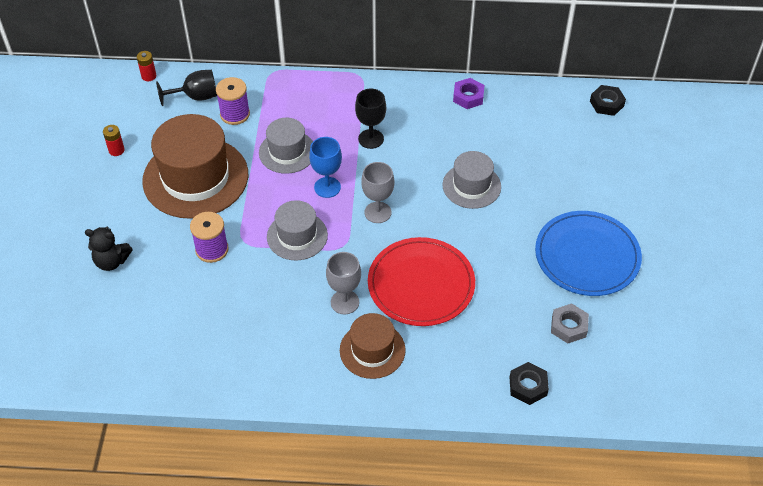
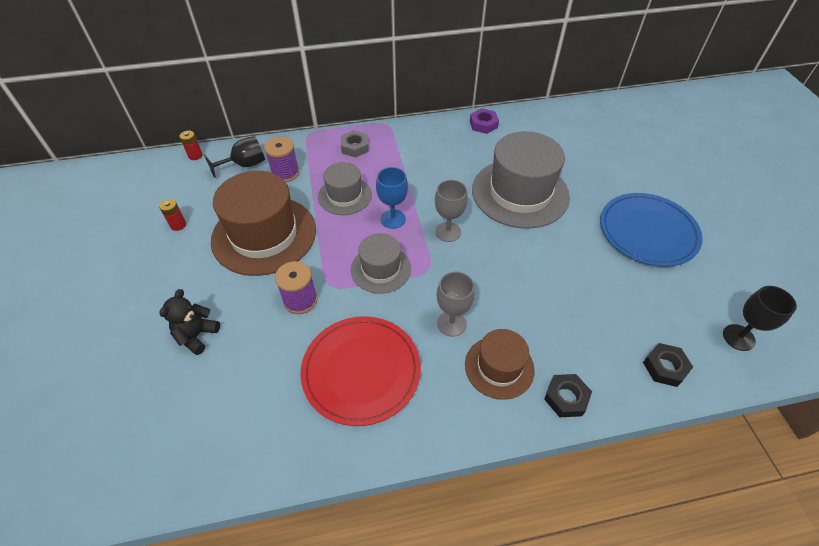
camera: 15 degrees left, 0 degrees up
(111, 261) = (197, 335): black teddy bear -> black teddy bear turned 120 degrees clockwise
(371, 139) = (416, 171): black goblet -> black goblet (738, 337)
(421, 284) = (516, 289): red plate -> red plate (361, 371)
(471, 186) = (520, 193): grey hat -> grey hat, size x1.80
(568, 326) = (668, 299): grey nut -> grey nut (355, 147)
(606, 103) = (595, 110): black nut -> black nut (566, 398)

